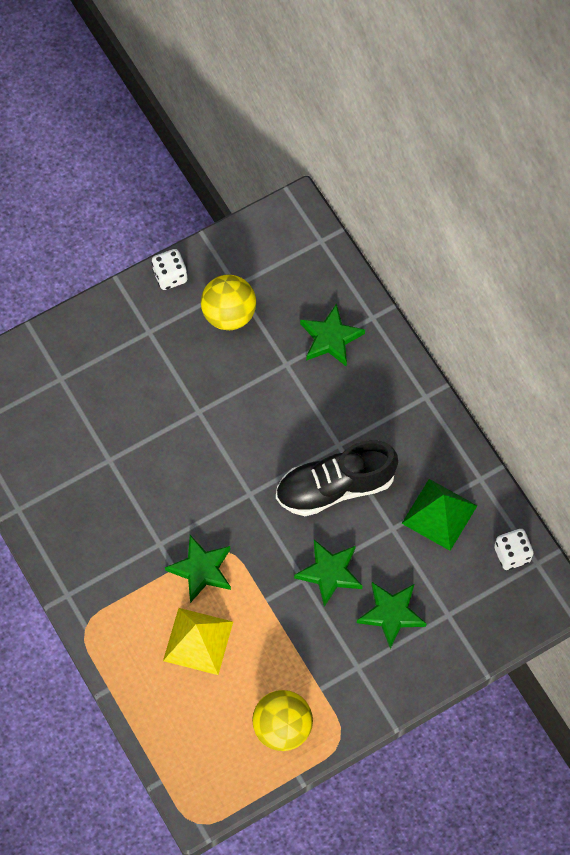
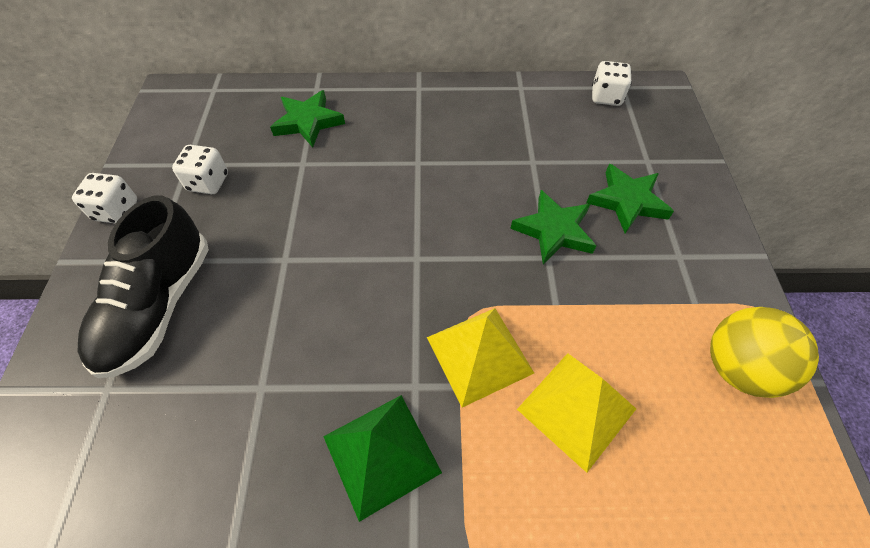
camera: 60 degrees left, 10 degrees down
(201, 570) = (479, 354): green star -> yellow pyramid
(229, 314) = (208, 182): yellow ball -> white dice
(335, 487) = (460, 184): black shoe -> black shoe (159, 306)
(439, 514) = (538, 125): green pyramid -> green pyramid (381, 454)

